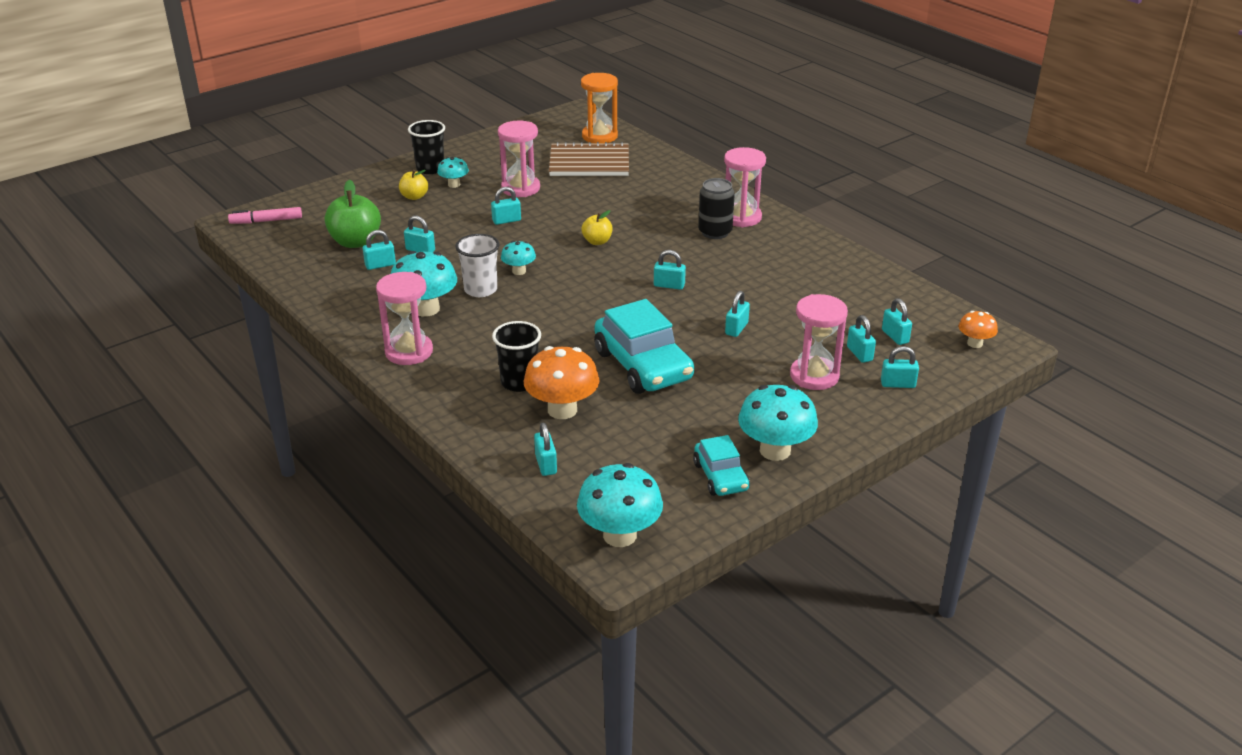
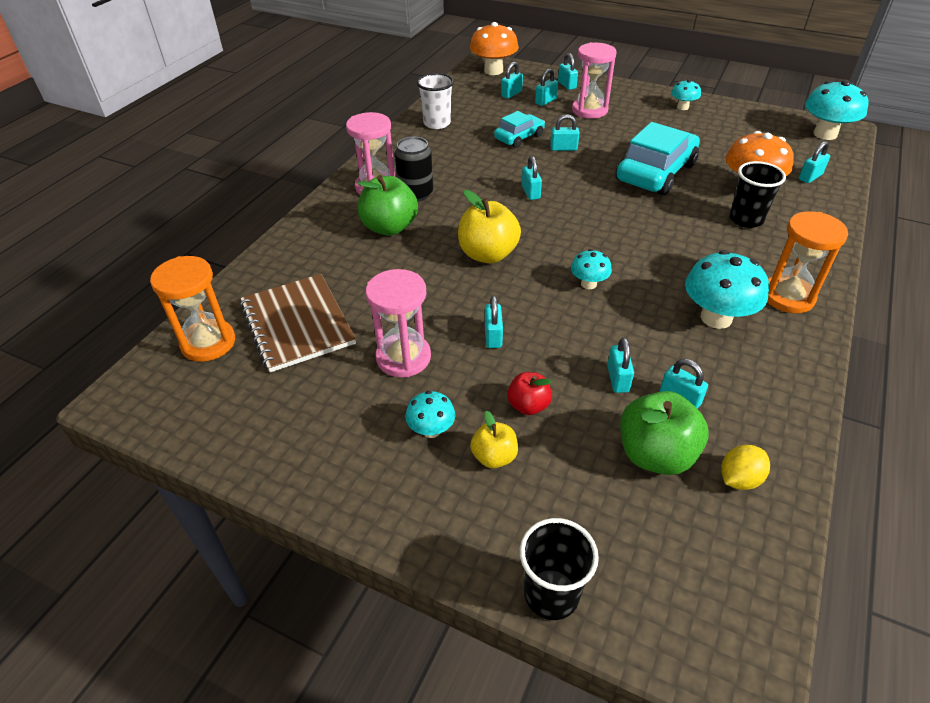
camera: 115 degrees left, 10 degrees up
(266, 221) = (701, 616): pink marker -> none
(309, 260) = (739, 479): none -> yellow lemon
(409, 352) = (788, 297): pink hourglass -> orange hourglass
(430, 169) = (396, 484): black cup -> black cup (551, 594)
(436, 216) = (528, 405): none -> red apple
(480, 290) = (645, 295): white cup -> white cup (437, 123)
(506, 220) = (493, 336): turquoise padlock -> turquoise padlock turned 45 degrees clockwise
(597, 241) = (488, 254): yellow apple -> yellow apple, size x1.76
(673, 211) = (389, 227): none -> green apple
(720, 476) = (730, 117): turquoise car -> turquoise car (519, 137)
(775, 450) = (682, 107): turquoise mushroom -> turquoise mushroom, size x0.55
(974, 343) = (493, 71): orange mushroom -> orange mushroom, size x1.83

